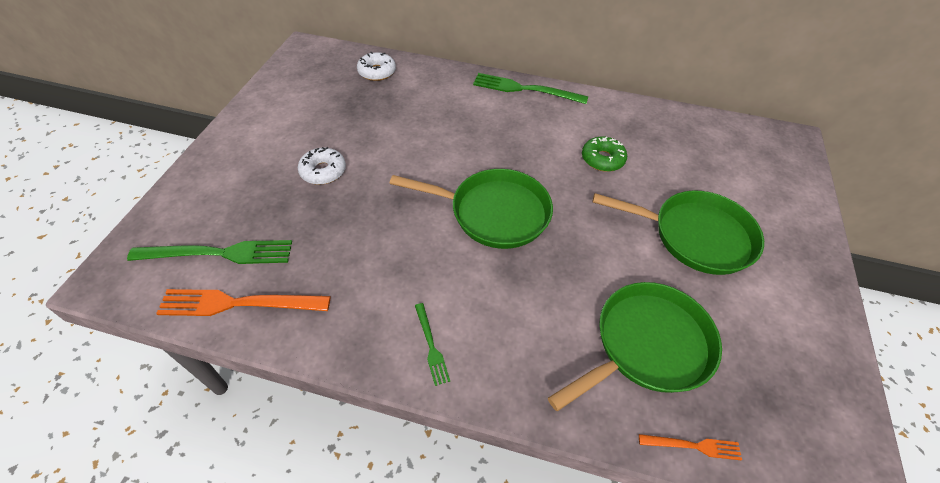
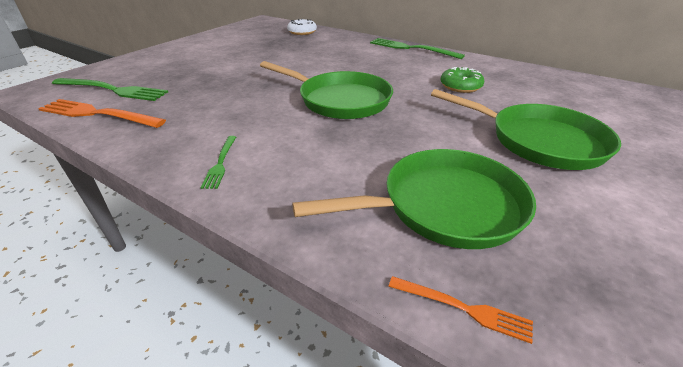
camera: 20 degrees right, 15 degrees down
(323, 171) = (223, 65): white donut -> none

